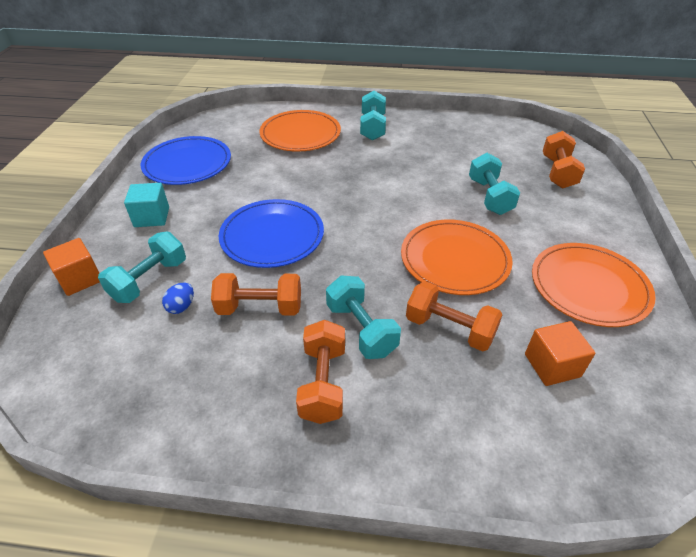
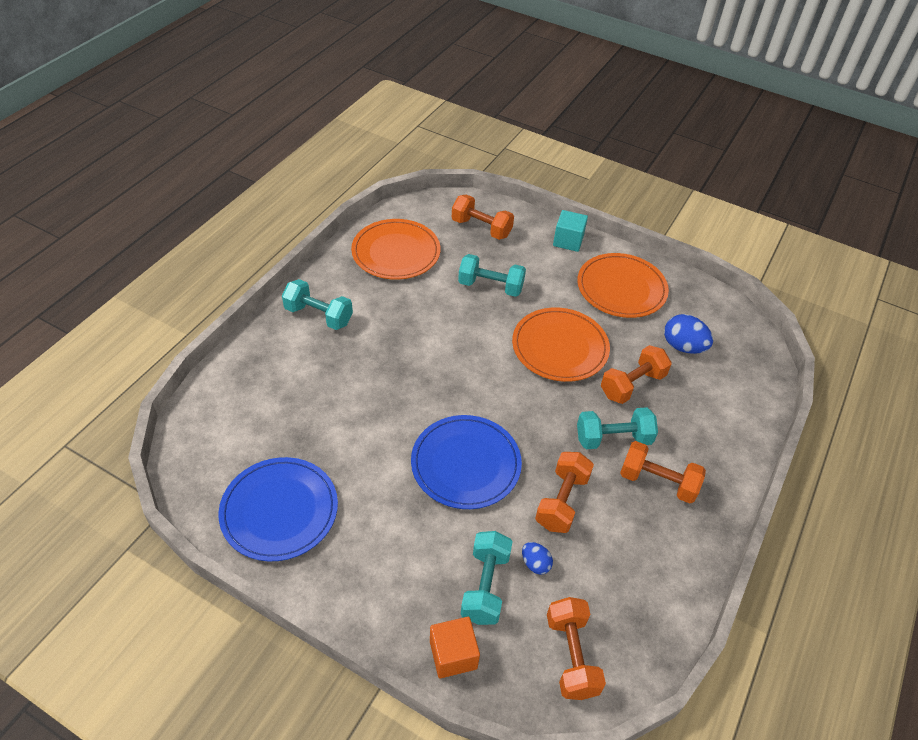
camera: 70 degrees left, 5 degrees up
(86, 357) = (571, 655): none -> orange dumbbell
(149, 280) = (485, 586): turquoise dumbbell -> turquoise dumbbell turned 45 degrees clockwise
(152, 217) = (374, 568): turquoise cube -> turquoise cube (568, 241)
(300, 134) = (287, 382): orange plate -> orange plate (396, 252)
(552, 365) = (683, 347): orange cube -> blue egg

